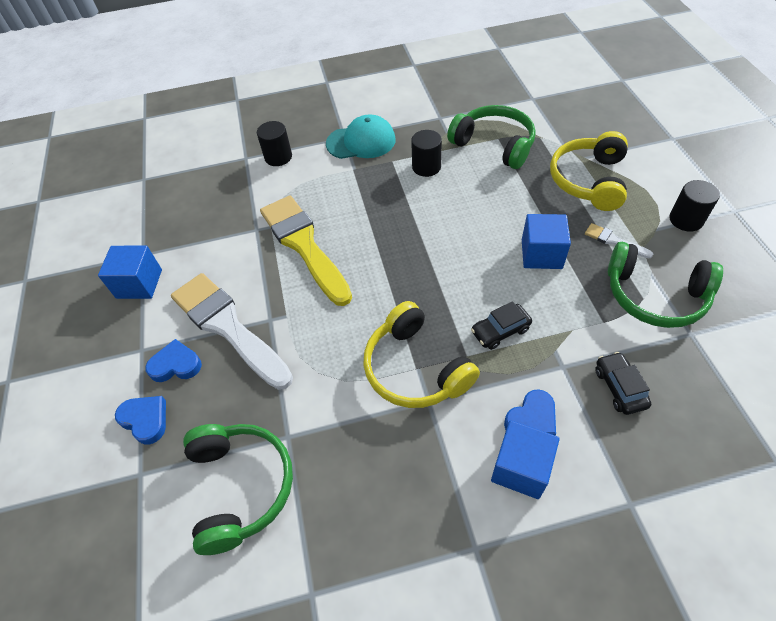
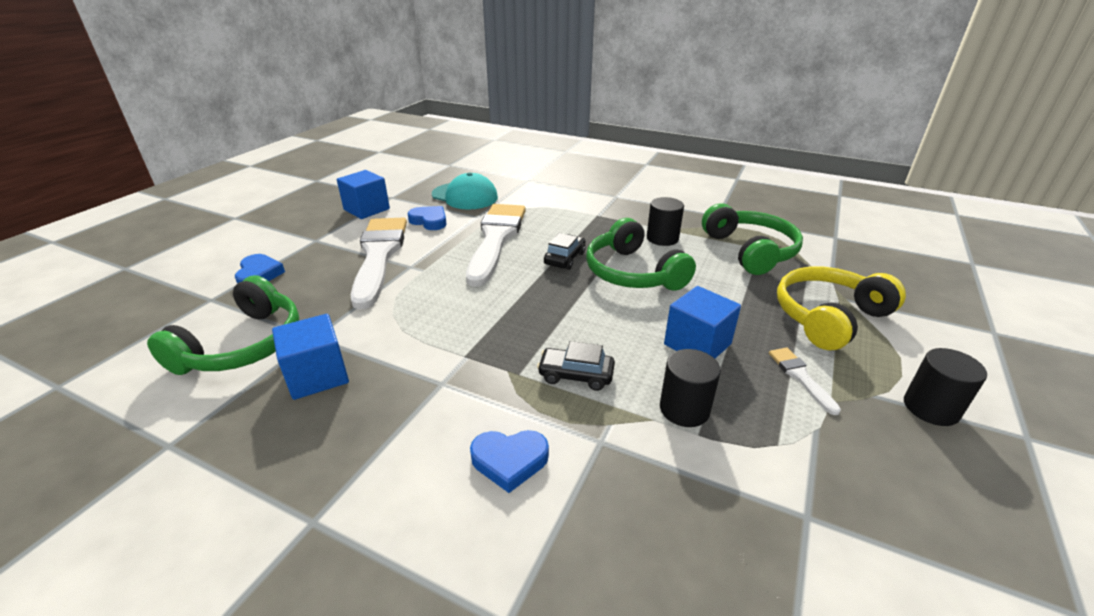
camera: 35 degrees right, 20 degrees down
(176, 365) = (319, 258): blue heart -> blue heart (429, 221)
(278, 157) = (550, 187): black cylinder -> black cylinder (684, 409)
(304, 245) = (496, 239): yellow brush -> white brush
(361, 142) = (626, 203): turquoise cap -> turquoise cap (465, 196)
(415, 368) = (464, 355): yellow headphones -> none
(520, 468) = (443, 492): blue cube -> blue cube (317, 375)
(619, 387) = (642, 502): black car -> black car (565, 258)
(654, 295) = (797, 450): green headphones -> green headphones (633, 273)

